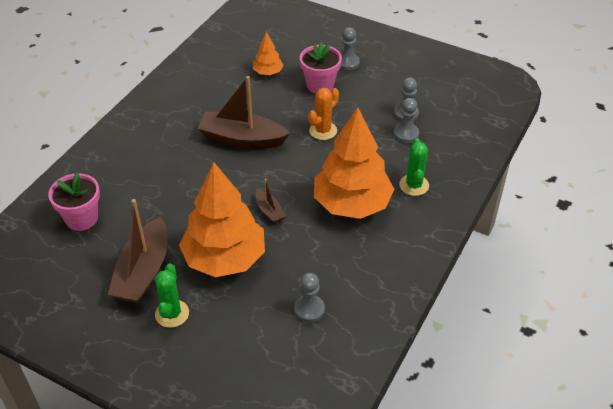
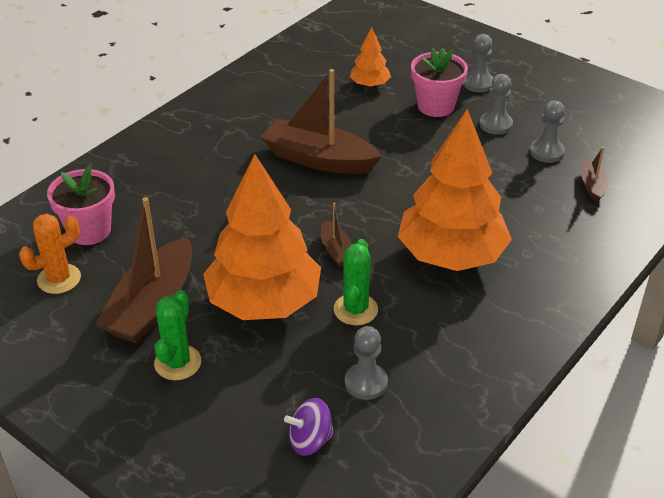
camera: 10 degrees right, 5 degrees down
(278, 358) = (310, 440): none -> purple spinning top
(323, 131) = (429, 161): orange cactus -> orange cactus (59, 279)
(406, 134) = (542, 177): grey pawn -> grey pawn (496, 125)
(414, 185) = (542, 242): green cactus -> green cactus (355, 309)
(442, 136) = (592, 185): none -> brown boat

